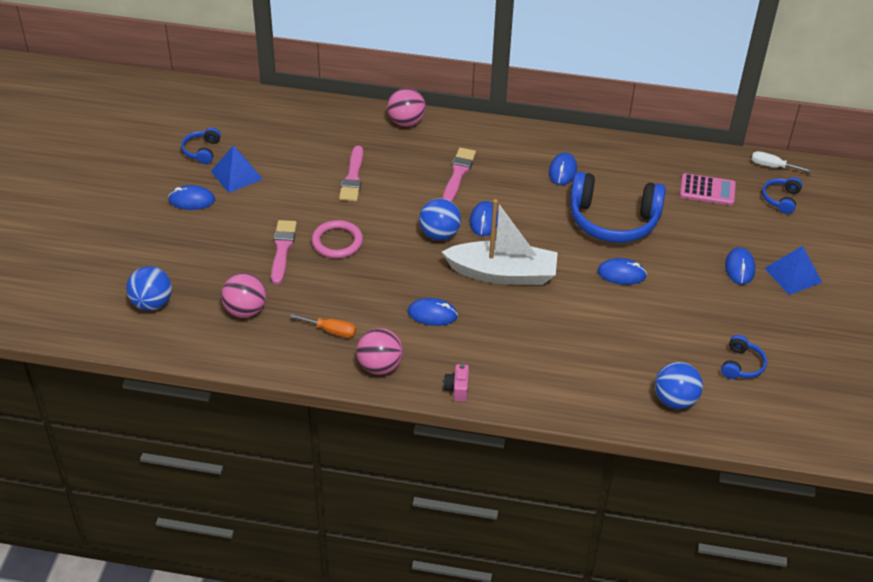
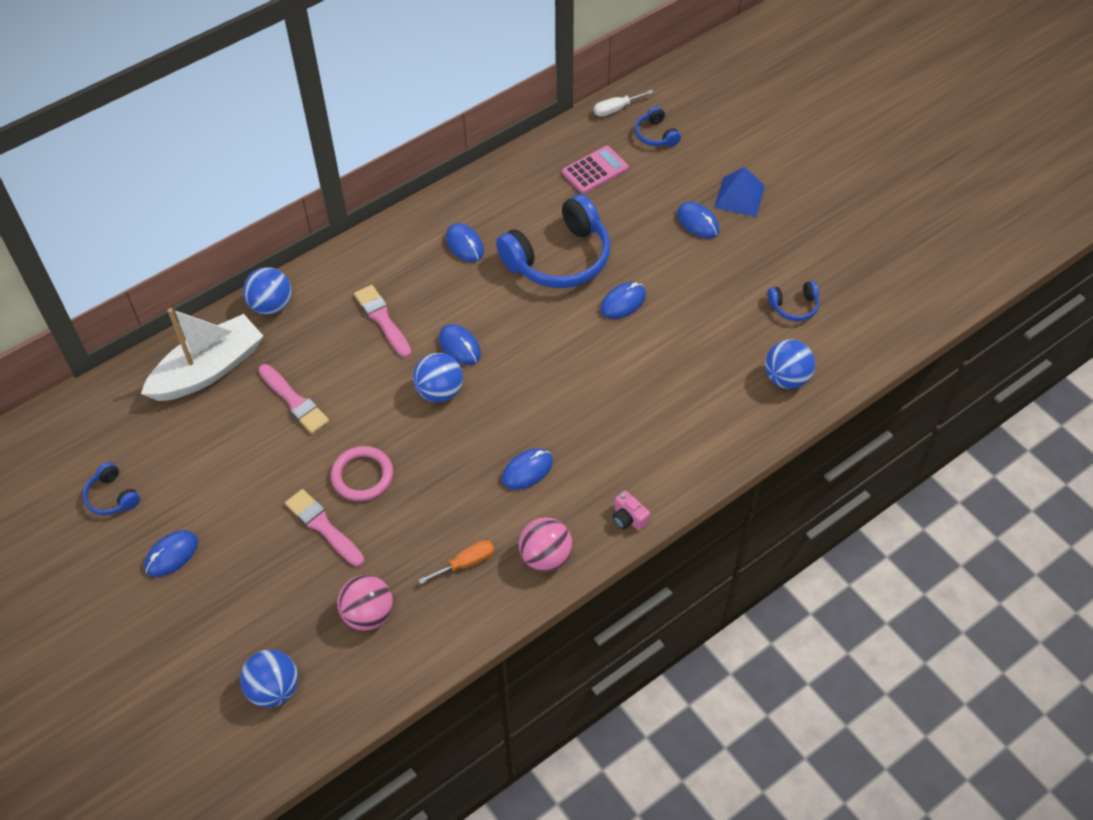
camera: 45 degrees left, 10 degrees up
(237, 175) = (181, 491): blue pyramid -> none
(406, 122) = (271, 305): pink ball -> blue ball
(502, 273) = (534, 383): white boat -> white boat (208, 370)
(741, 365) = (794, 306): blue headphones -> blue headphones turned 105 degrees clockwise

